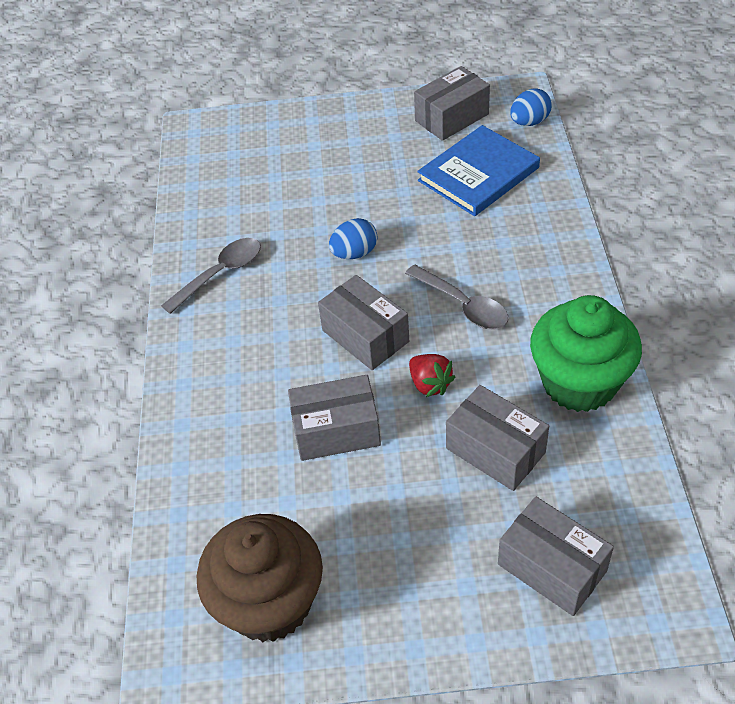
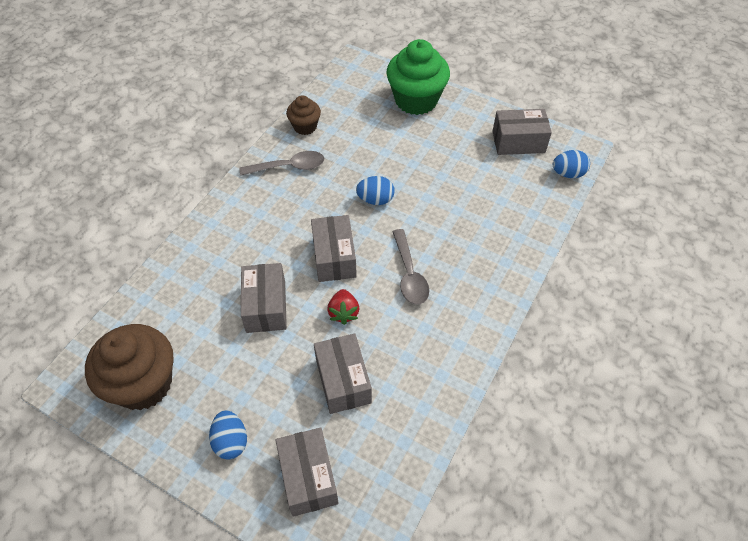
camera: 30 degrees right, 5 degrees up
(198, 222) = (305, 126): none -> brown cupcake
(336, 431) = (266, 306): grey box -> grey box turned 60 degrees clockwise
(433, 591) = (231, 441): none -> blue egg
(478, 174) = (500, 191): blue book -> none
(579, 382) = (434, 372): green cupcake -> green cupcake (416, 100)

